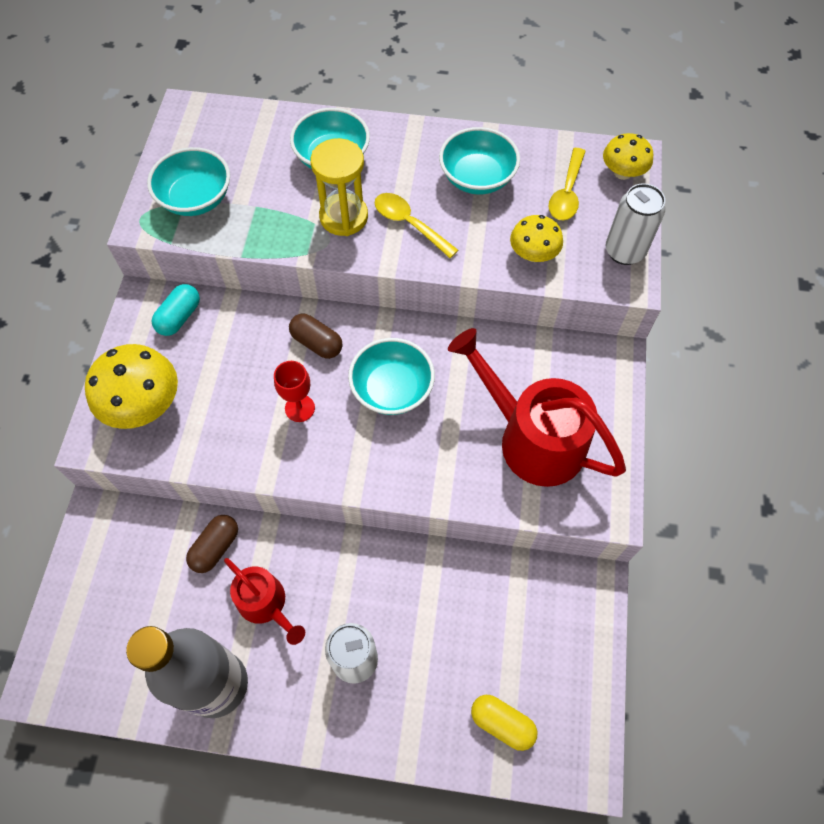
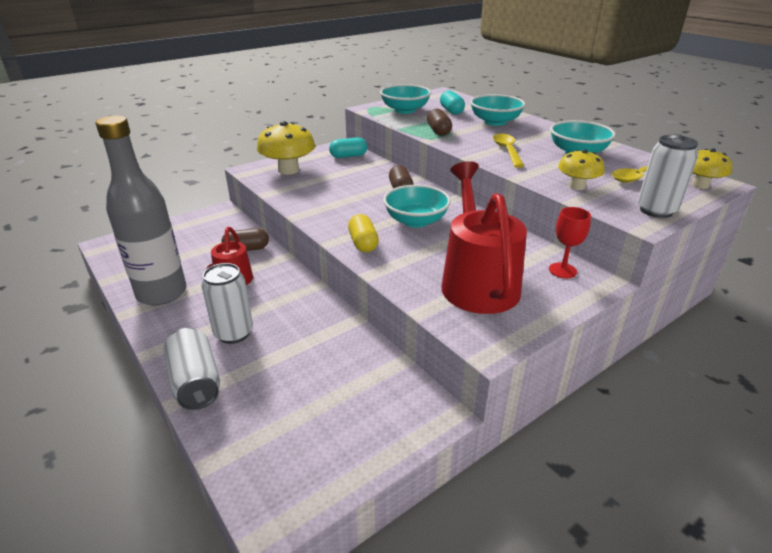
camera: 45 degrees right, 30 degrees down
(254, 161) = (451, 111): none -> turquoise capsule
(295, 229) = (438, 131): none -> brown capsule
(300, 408) = (355, 203): red goblet -> red goblet (562, 270)
(344, 217) = (471, 137): yellow hourglass -> none
(394, 736) = (196, 382): none -> white can
(502, 723) = (261, 432): yellow capsule -> yellow capsule (363, 243)

